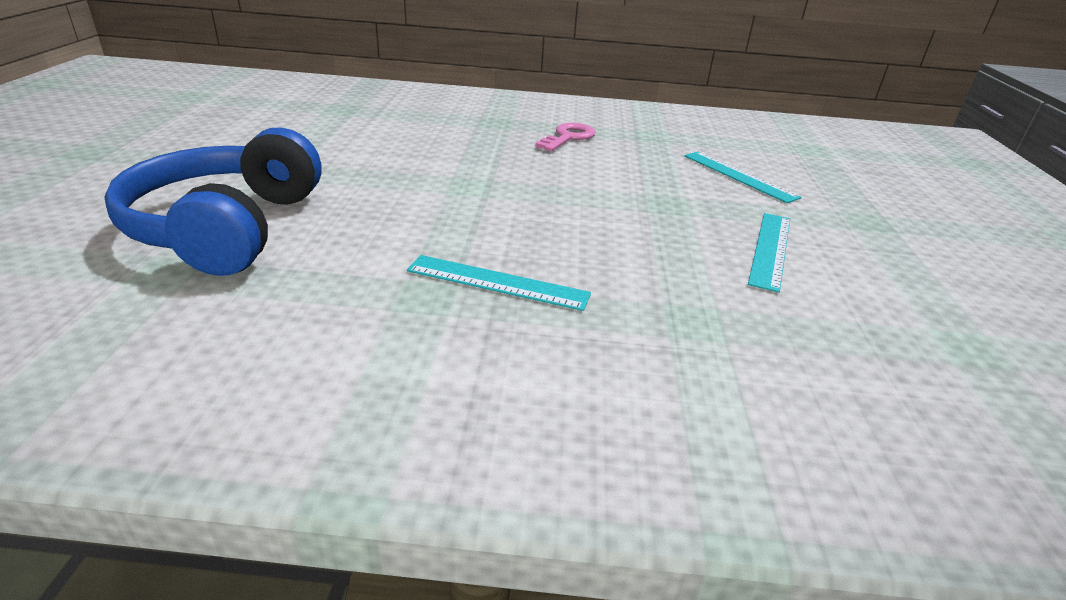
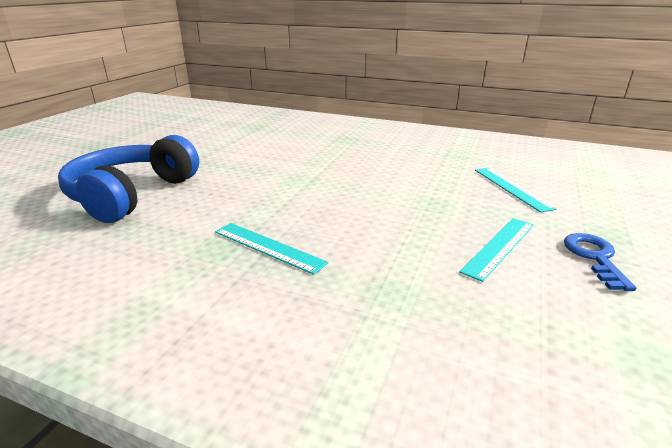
camera: 20 degrees right, 5 degrees down
(568, 137) = (392, 152): pink key -> none
(870, 250) = (594, 257): none -> blue key

